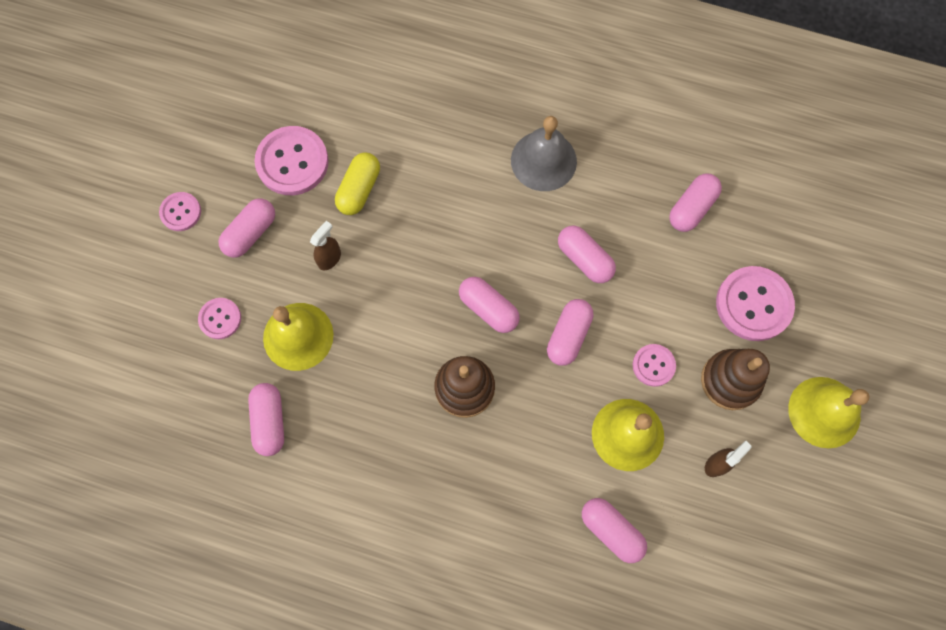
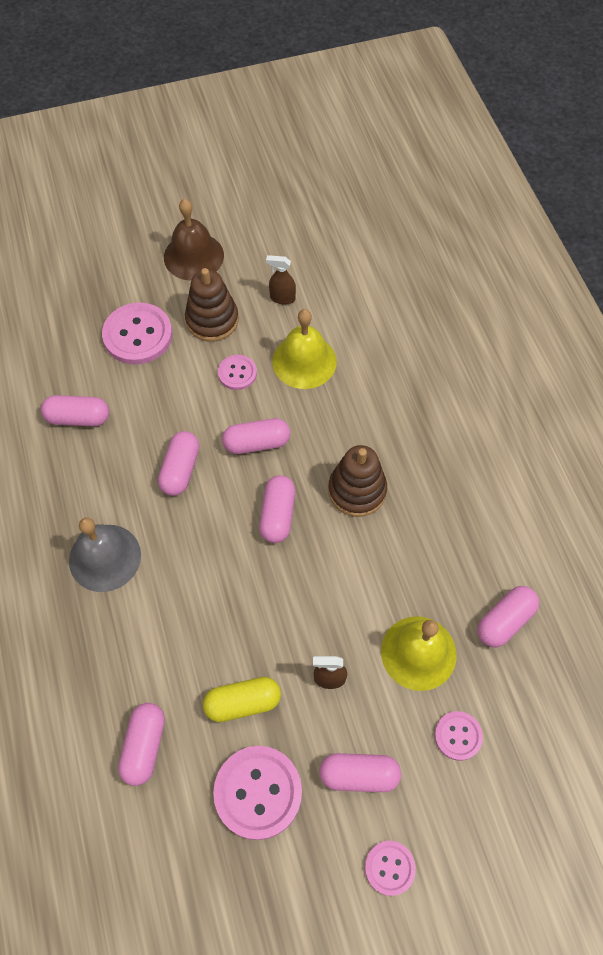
camera: 125 degrees left, 10 degrees down
(611, 530) = (381, 334): pink capsule -> pink capsule (144, 746)
(824, 412) = (193, 256): yellow bell -> brown bell

